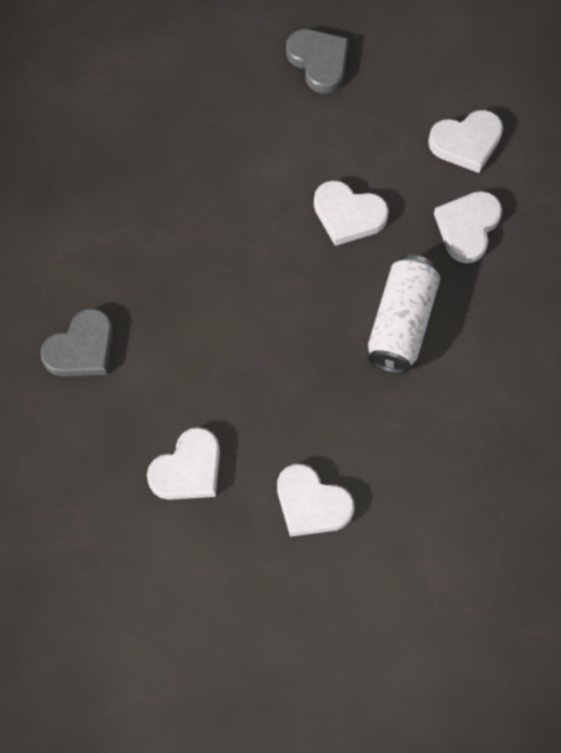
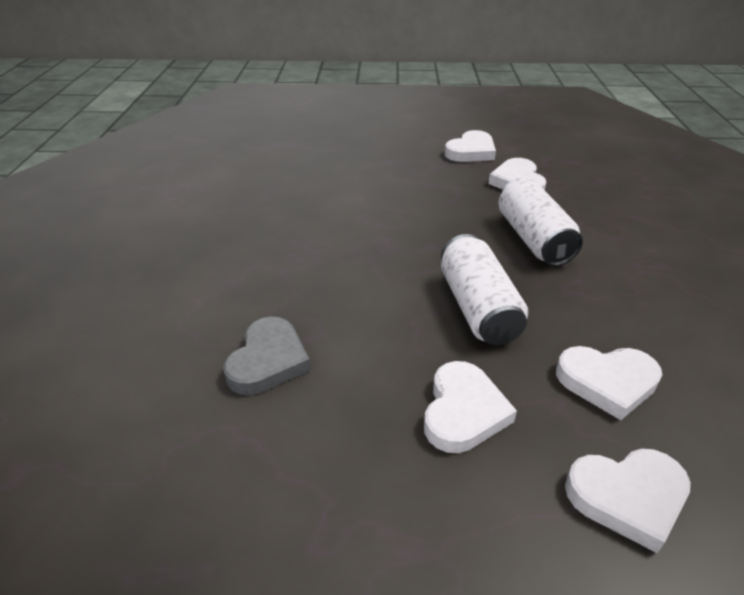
camera: 30 degrees left, 30 degrees down
(277, 380) = (477, 308): none -> white can
(319, 62) = (338, 148): grey heart -> none
(348, 215) = (431, 202): white heart -> white heart (627, 497)

